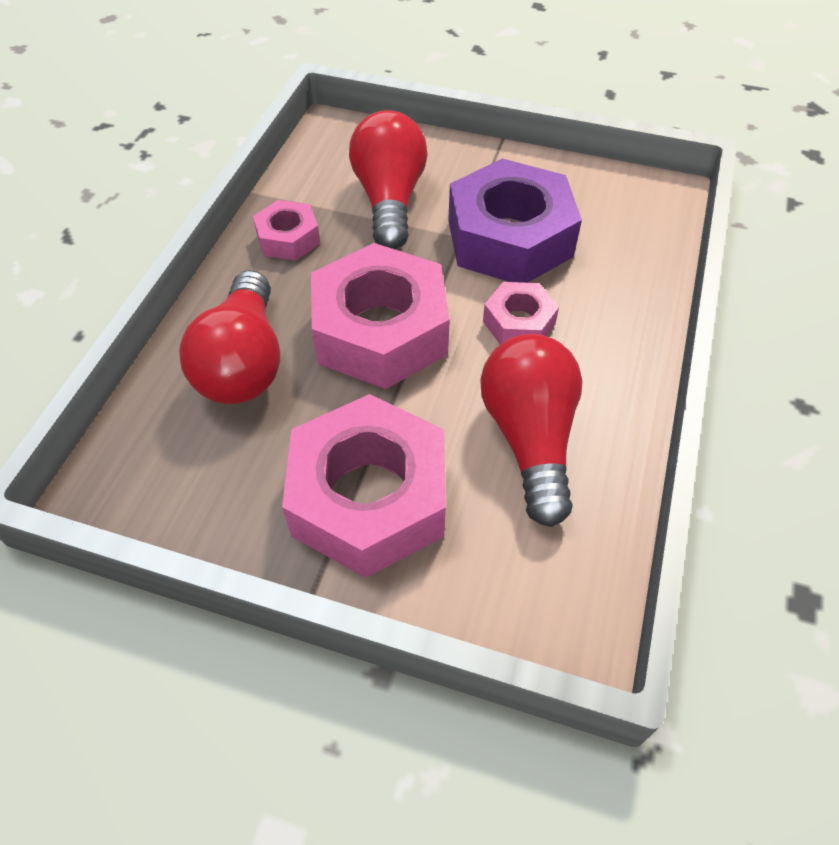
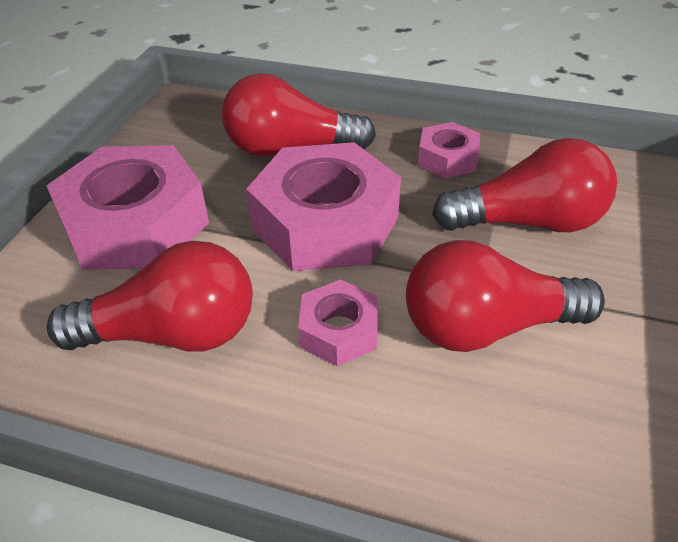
camera: 90 degrees right, 10 degrees down
(509, 238) = (487, 327): purple nut -> red light bulb

